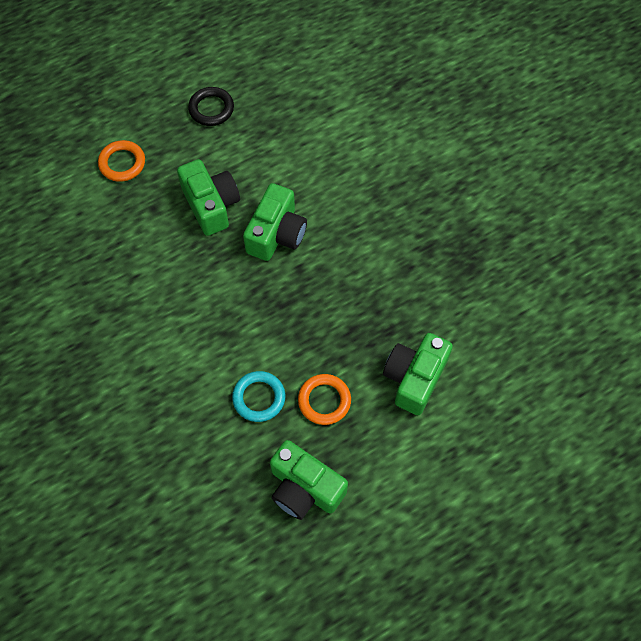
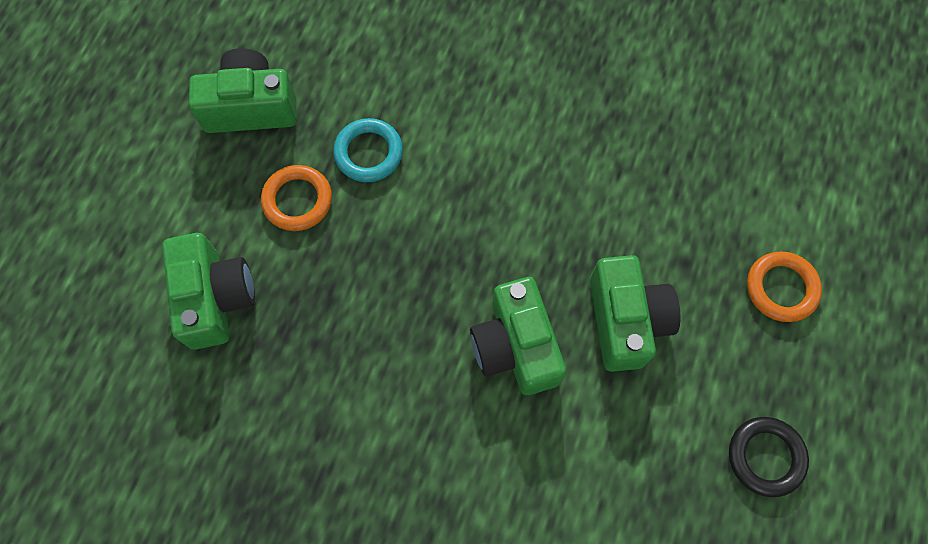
camera: 140 degrees right, 5 degrees up
(211, 205) = (626, 321): green camera -> green camera turned 120 degrees counterclockwise

